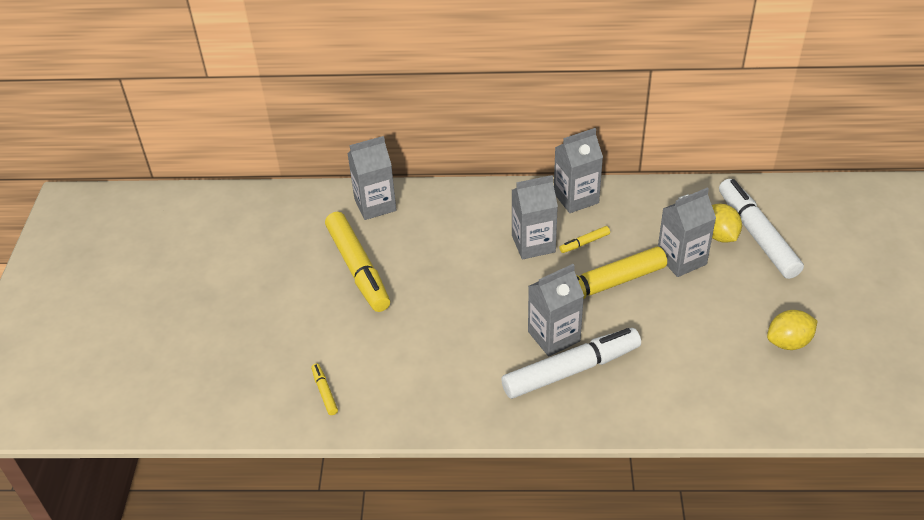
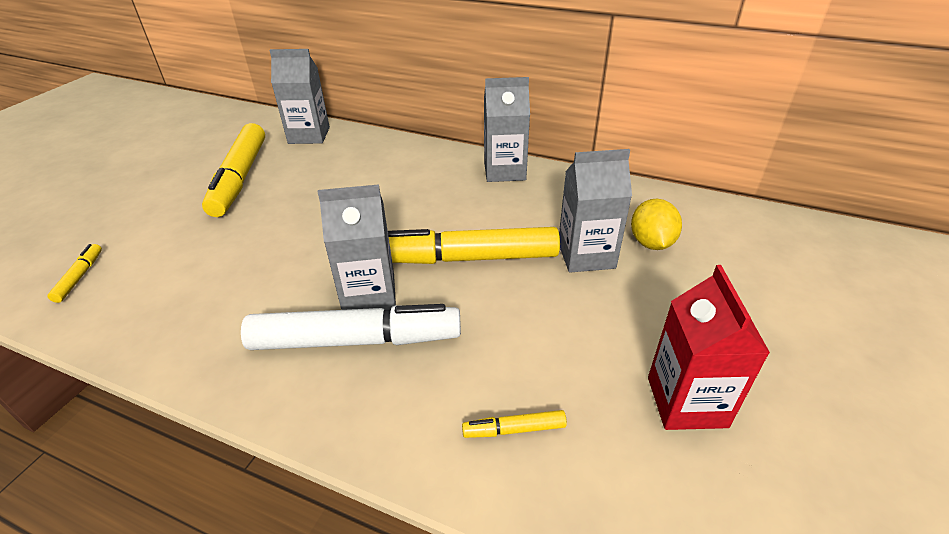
camera: 20 degrees right, 5 degrees down
(533, 244) = (426, 199): grey carton -> none
(584, 243) = (482, 211): yellow marker -> yellow marker (514, 429)
(756, 235) = (701, 254): white marker -> none
(788, 342) = (686, 402): yellow lemon -> red carton

